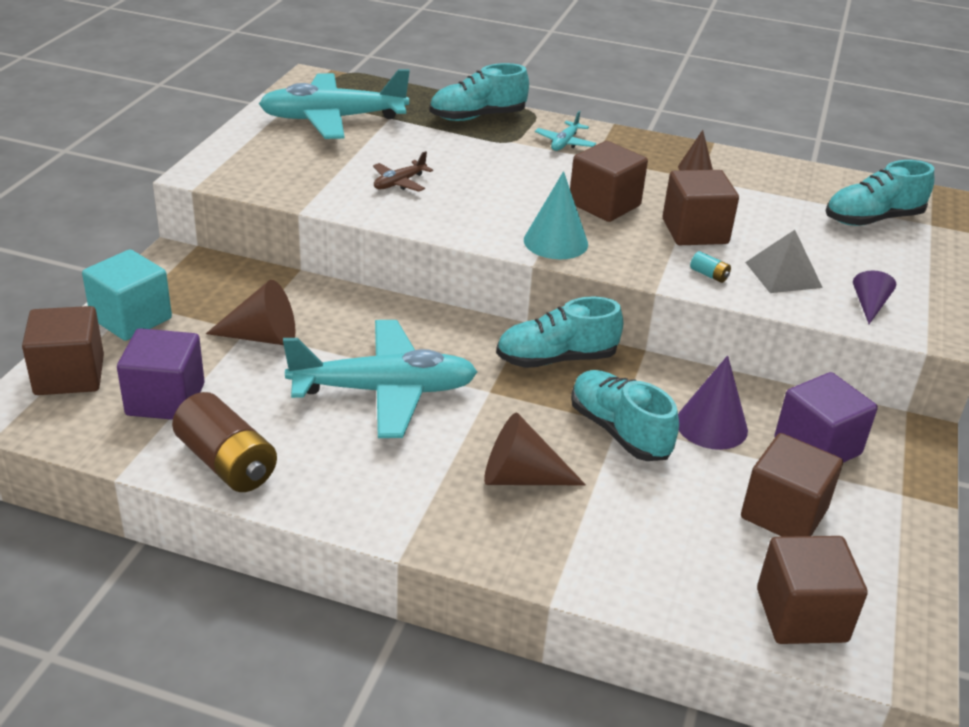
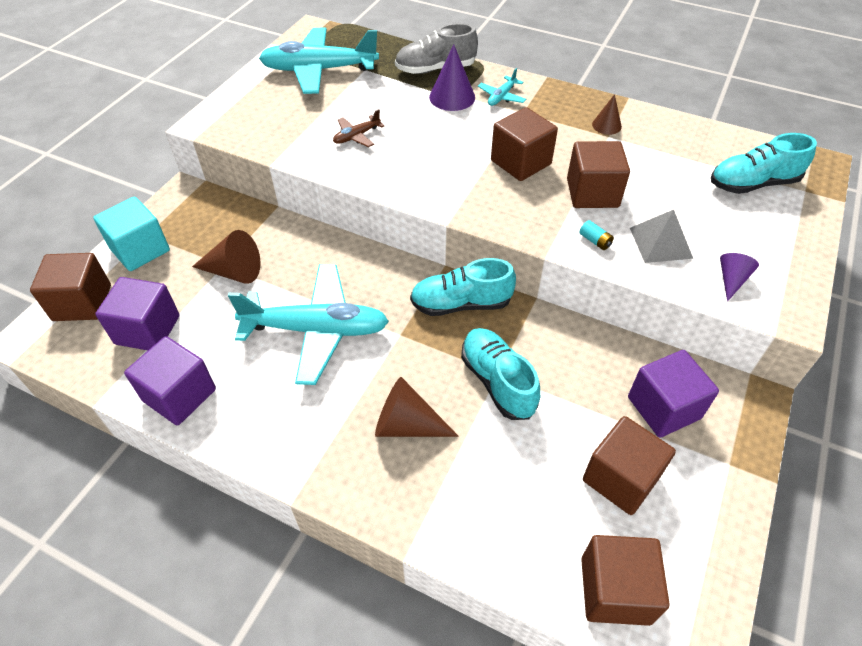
camera: 10 degrees right, 15 degrees up
(227, 462) = (179, 395): brown battery -> purple cube
(477, 117) = (435, 69): turquoise shoe -> grey shoe
(555, 242) = (471, 201): turquoise cone -> none
(711, 425) = (576, 380): purple cone -> purple cone (452, 97)

